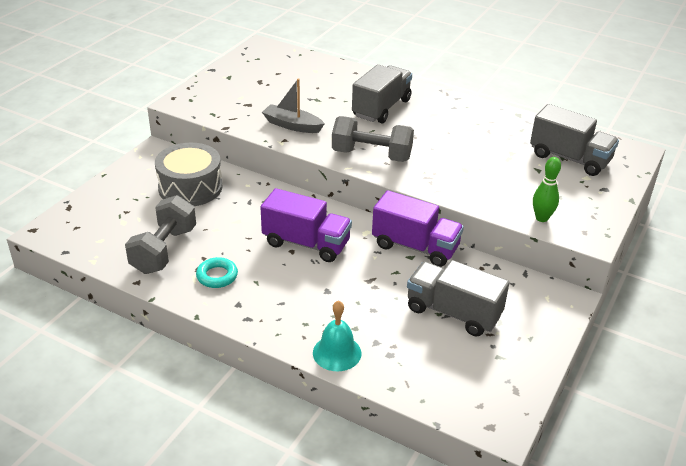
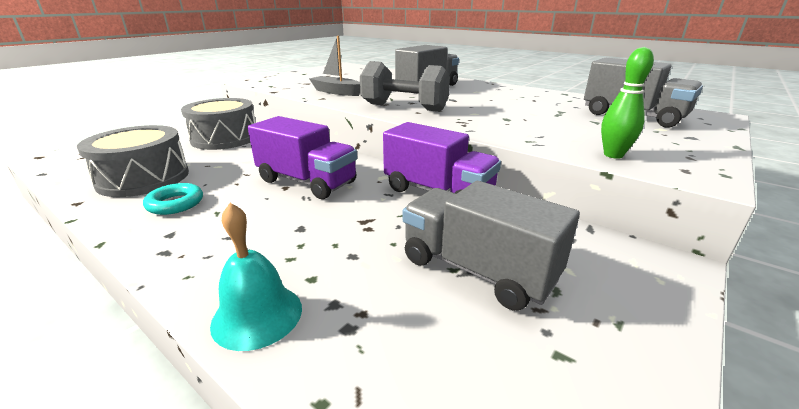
camera: 10 degrees right, 10 degrees down
(164, 250) = (144, 178): grey dumbbell -> grey drum

